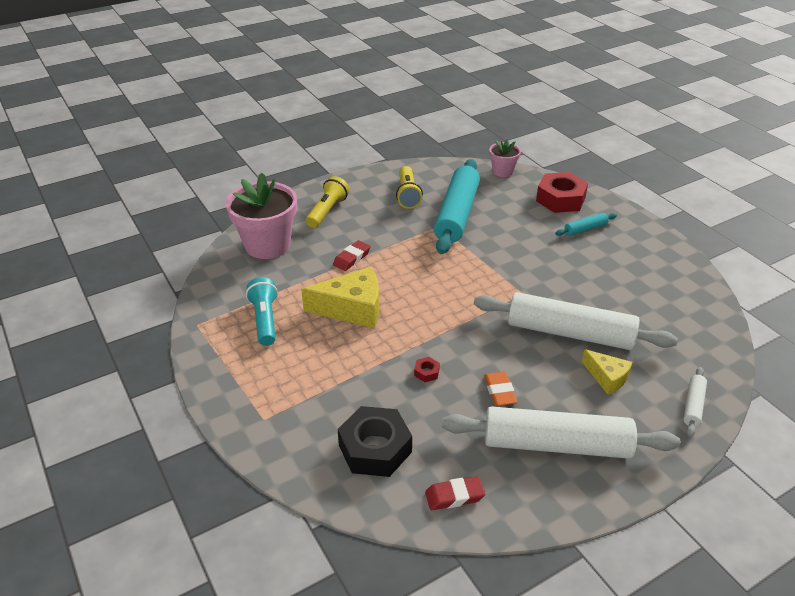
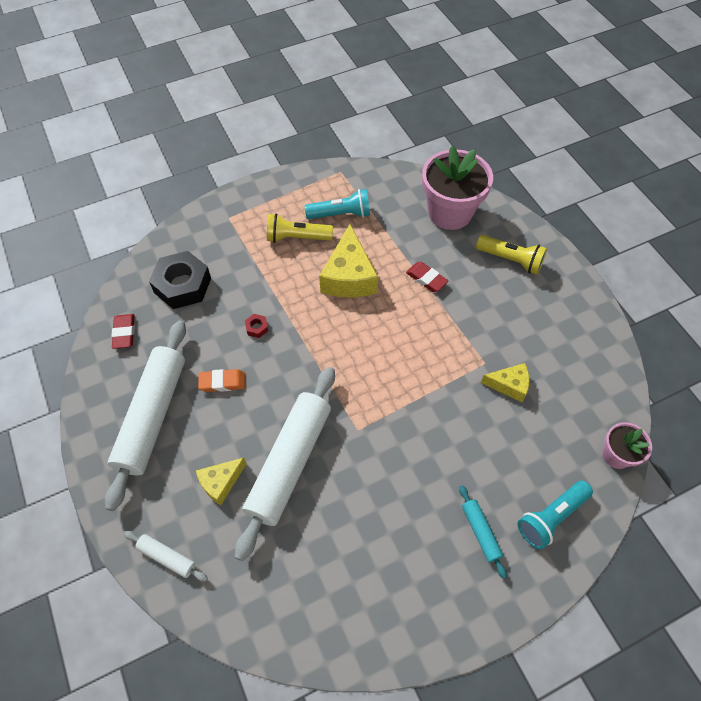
camera: 95 degrees right, 20 degrees up
(408, 195) = (548, 337): yellow flashlight -> yellow flashlight (297, 237)
(457, 214) = (509, 385): turquoise rolling pin -> yellow cheese
(560, 199) = (551, 517): red nut -> turquoise flashlight

